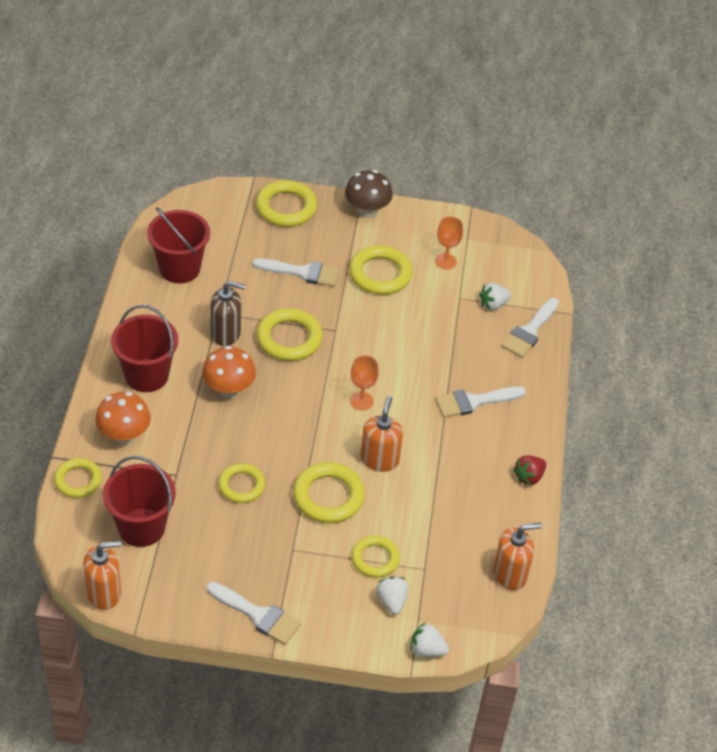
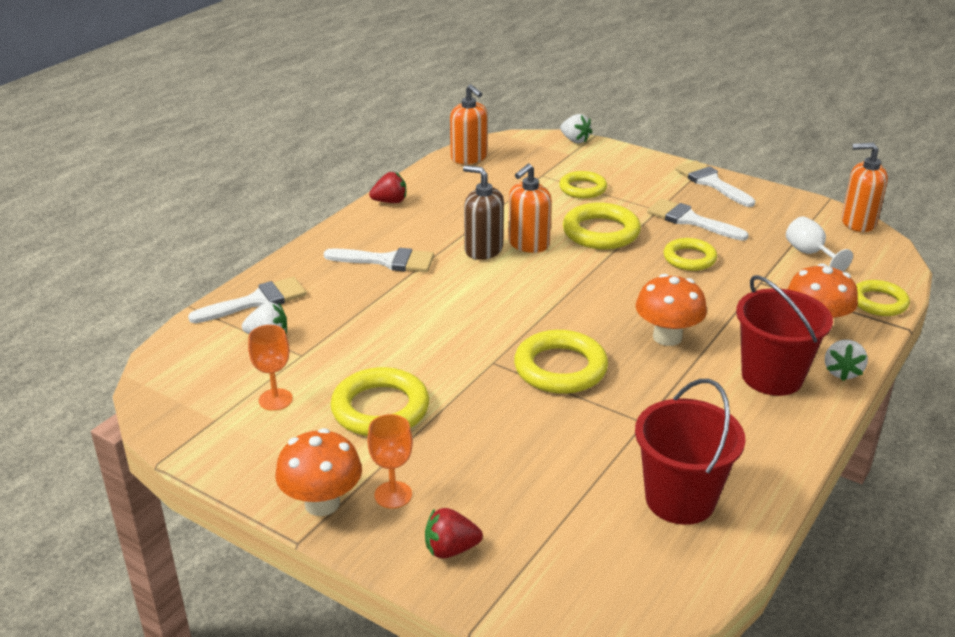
camera: 150 degrees left, 15 degrees down
(141, 527) = (810, 254): red bucket -> white goblet
(226, 333) = (644, 395): brown soap dispenser -> brown soap dispenser (483, 250)
(286, 207) = (451, 549): yellow ring -> red strawberry
(302, 272) = (490, 441): white brush -> white brush (690, 220)
(361, 401) = (512, 290): orange goblet -> orange goblet (393, 495)
(367, 211) = (322, 503): brown mushroom -> orange mushroom
(391, 601) = (585, 166): white strawberry -> white strawberry (842, 372)
(510, 574) = (469, 158): orange soap dispenser -> orange soap dispenser turned 135 degrees counterclockwise

